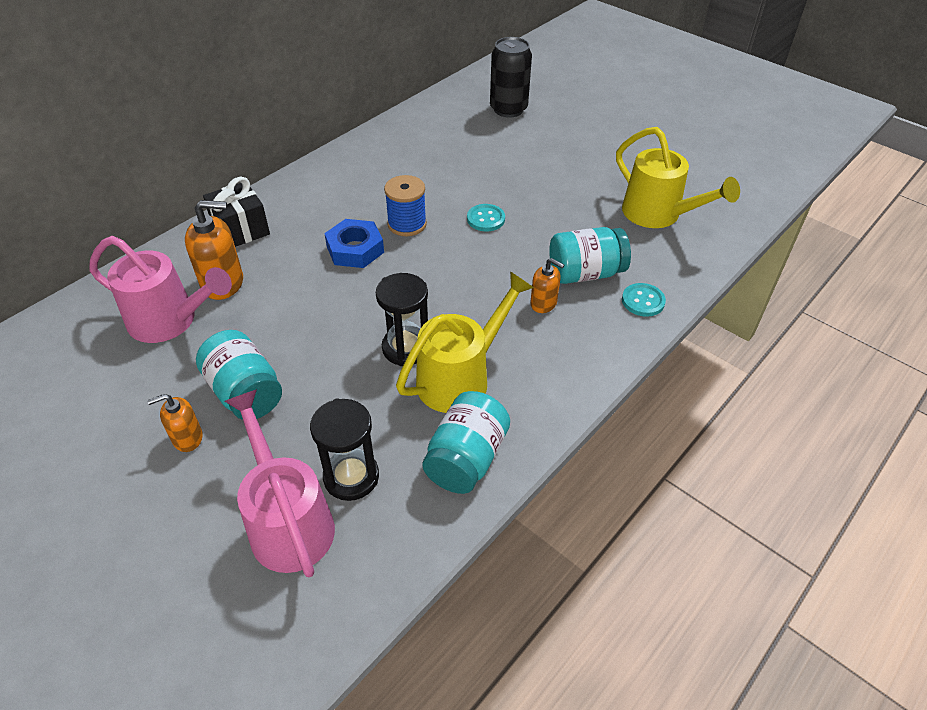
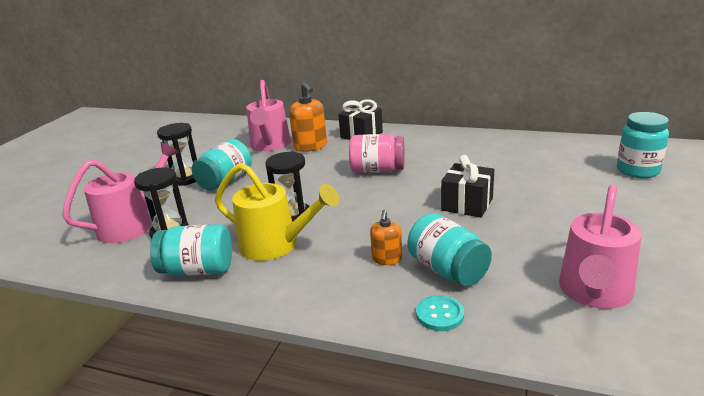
camera: 70 degrees right, 20 degrees down
(187, 438) = (186, 178): orange soap dispenser -> black hourglass
(355, 249) = (377, 170): blue nut -> pink jar
(407, 224) = (424, 178): blue spool -> none
(486, 219) = (467, 204): turquoise button -> black gift
(508, 109) = (637, 171): black can -> turquoise jar
(658, 215) = (594, 293): yellow watering can -> pink watering can

